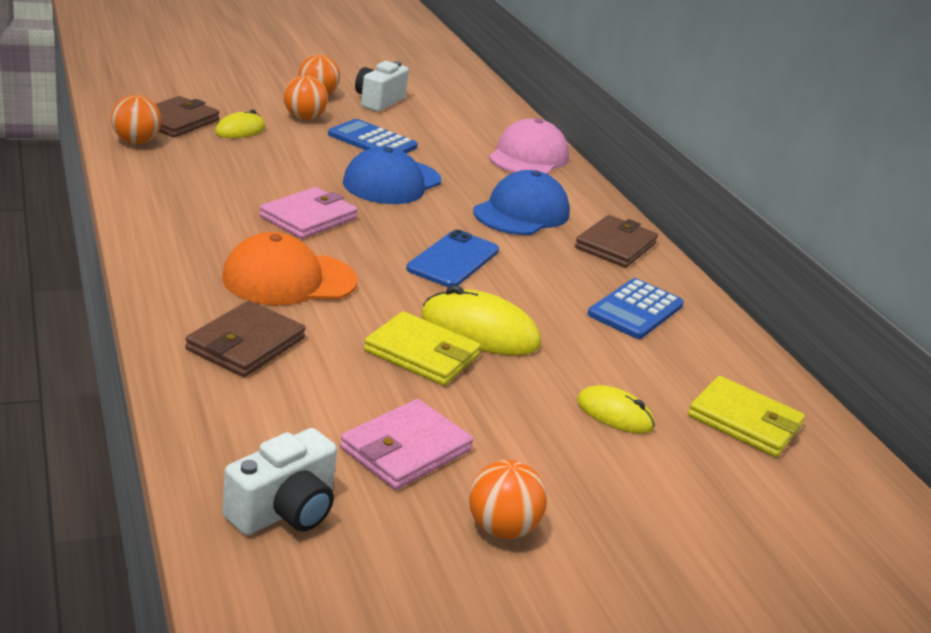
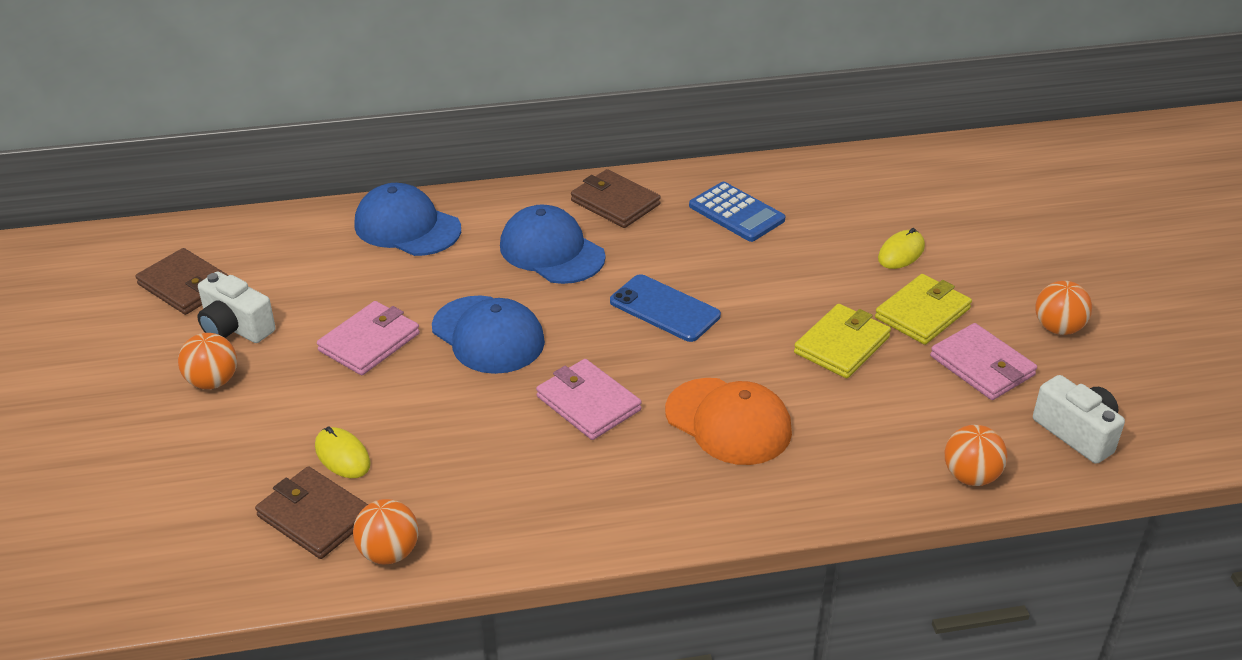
camera: 75 degrees left, 10 degrees up
(245, 344) = (855, 452): brown wallet -> brown wallet (186, 286)
(289, 279) = (728, 422): orange cap -> orange cap turned 45 degrees counterclockwise
(304, 118) = (297, 397): orange ball -> orange ball (970, 476)
(372, 141) = (369, 342): blue calculator -> pink wallet
(480, 331) = (795, 307): yellow mouse -> none
(528, 157) = (407, 227): pink cap -> blue cap
(744, 421) = (891, 191): yellow wallet -> yellow wallet (922, 313)

